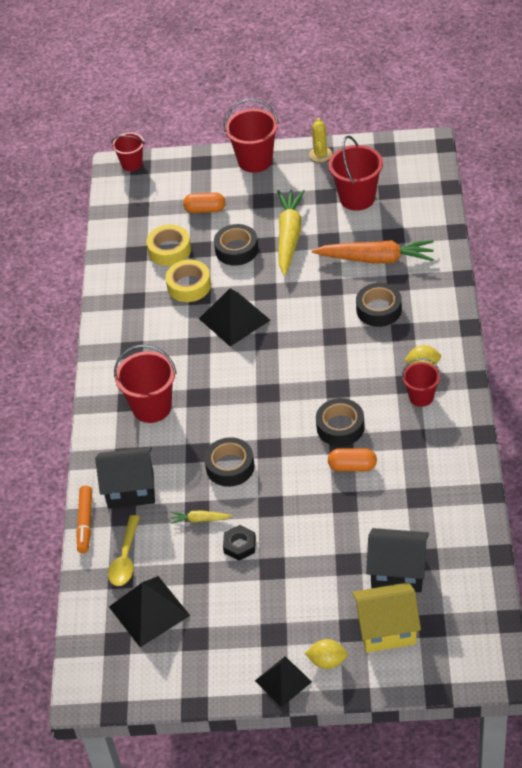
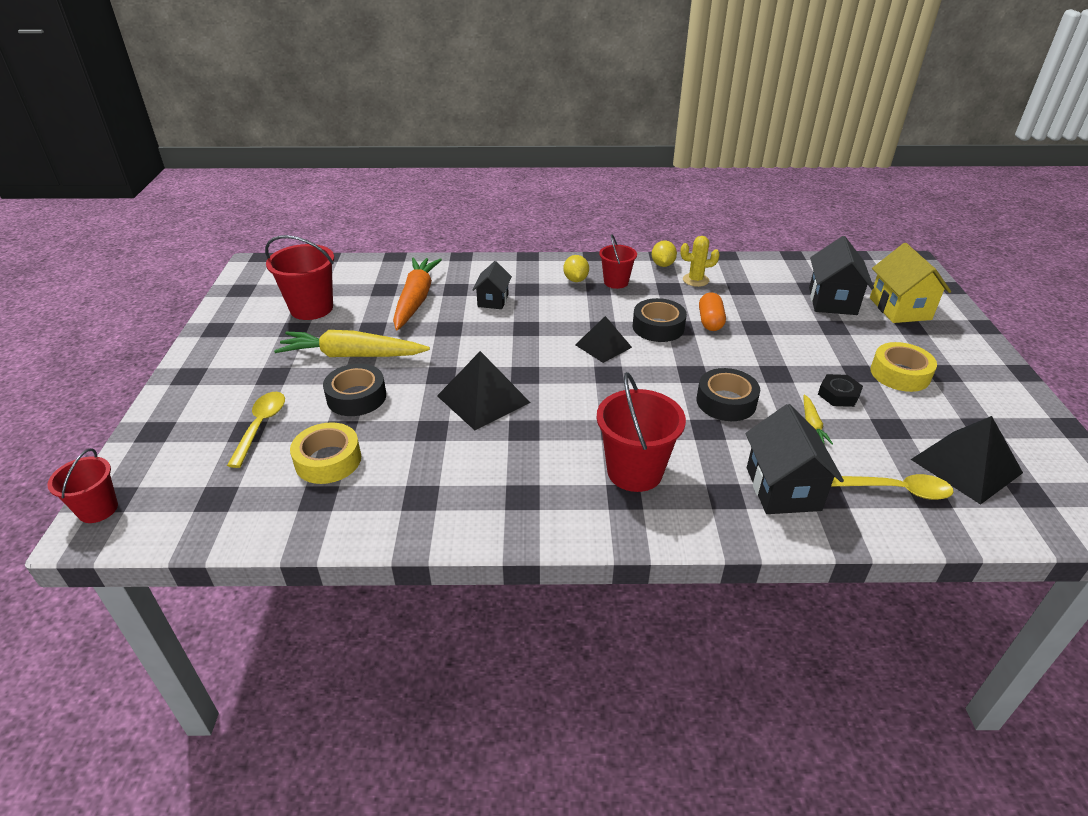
camera: 95 degrees left, 10 degrees down
(85, 523) = (854, 535): orange marker -> none
(189, 286) = (409, 439): yellow tape -> yellow tape (900, 374)
(205, 210) = (261, 426): orange capsule -> yellow spoon
(255, 160) = (189, 381): red bucket -> none
(283, 681) = (996, 367): black pyramid -> black pyramid (603, 346)
(320, 154) = (217, 331): yellow cactus -> yellow cactus (695, 280)
(327, 661) = (955, 341): yellow lemon -> yellow lemon (662, 265)
(379, 310) = (493, 300): black tape -> black house

